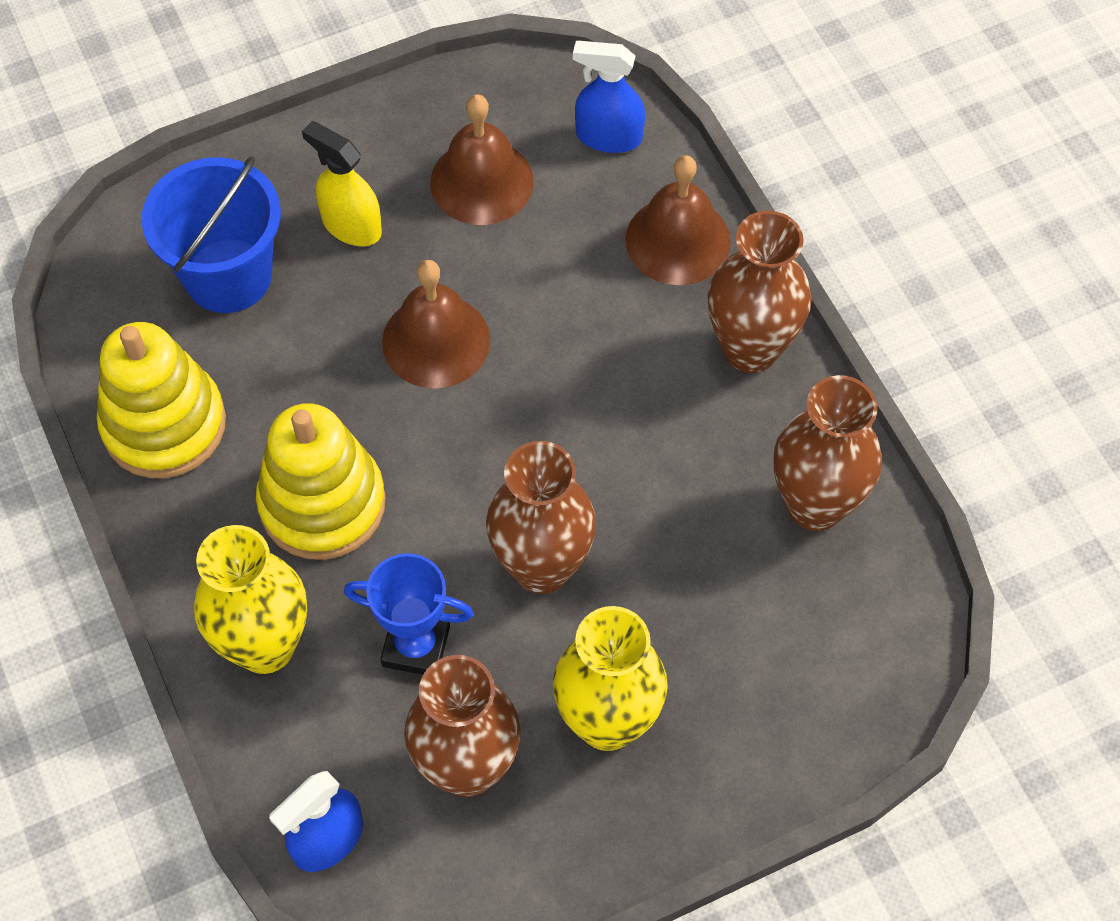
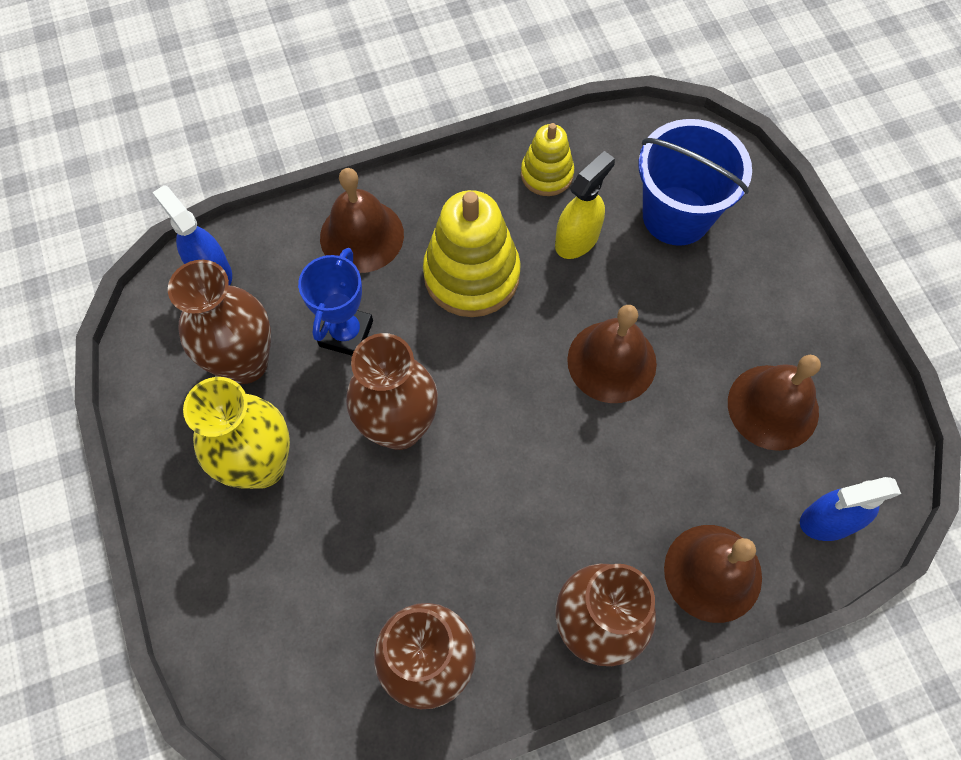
camera: 95 degrees right, 5 degrees up
(164, 424) = (547, 174): yellow stacking toy -> yellow stacking toy, size x0.58
(265, 646) = (362, 236): yellow vase -> brown bell
(351, 225) = (725, 303): yellow spray bottle -> yellow spray bottle (577, 239)
(608, 136) = (828, 521): blue spray bottle -> blue spray bottle turned 120 degrees counterclockwise

